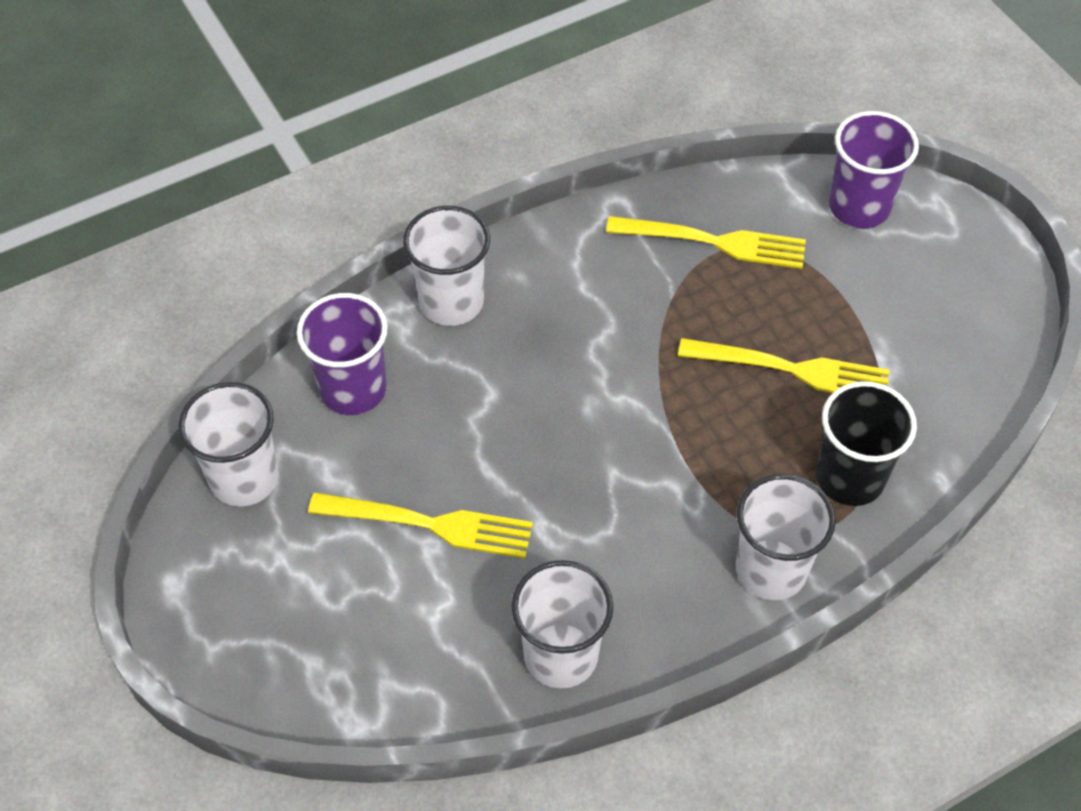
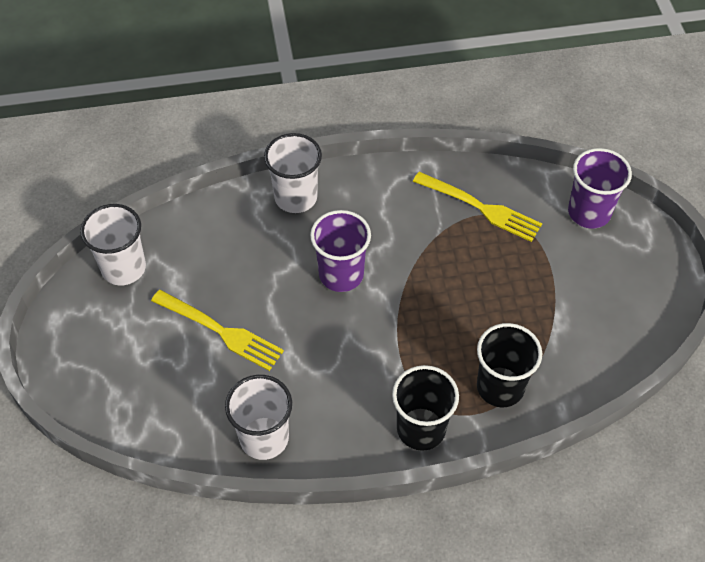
camera: 20 degrees right, 0 degrees up
(353, 389) = (211, 234): purple cup -> purple cup (341, 274)
(771, 569) = (421, 429): white cup -> black cup
(792, 369) = (494, 305): yellow fork -> none

